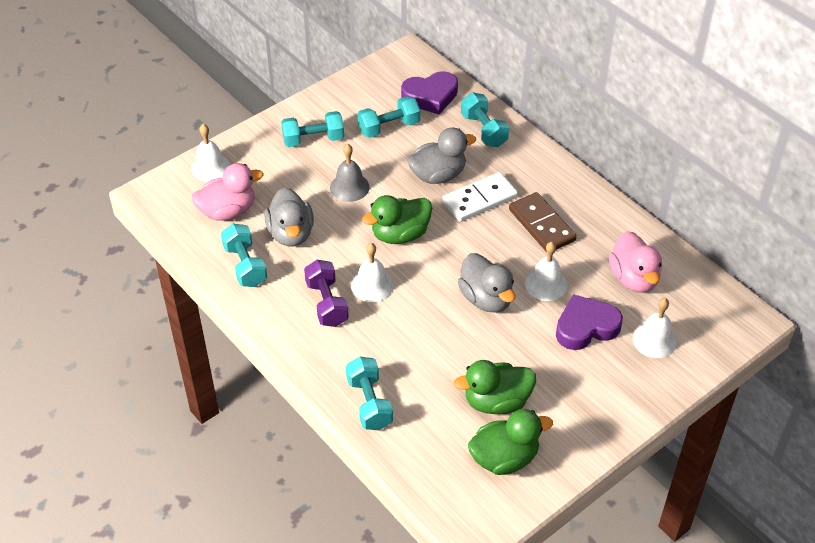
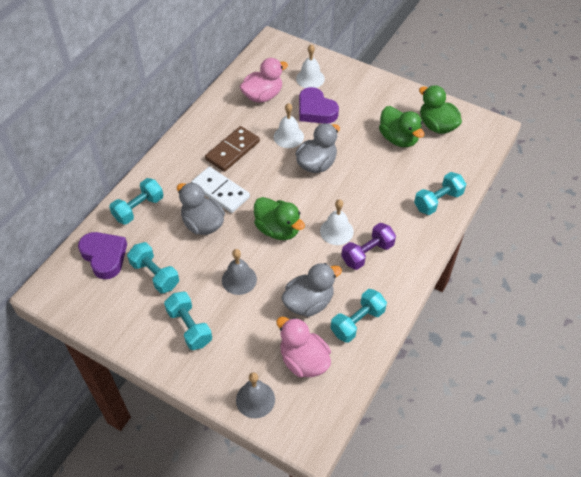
camera: 110 degrees left, 5 degrees up
(210, 167) = (255, 399): white bell -> grey bell

